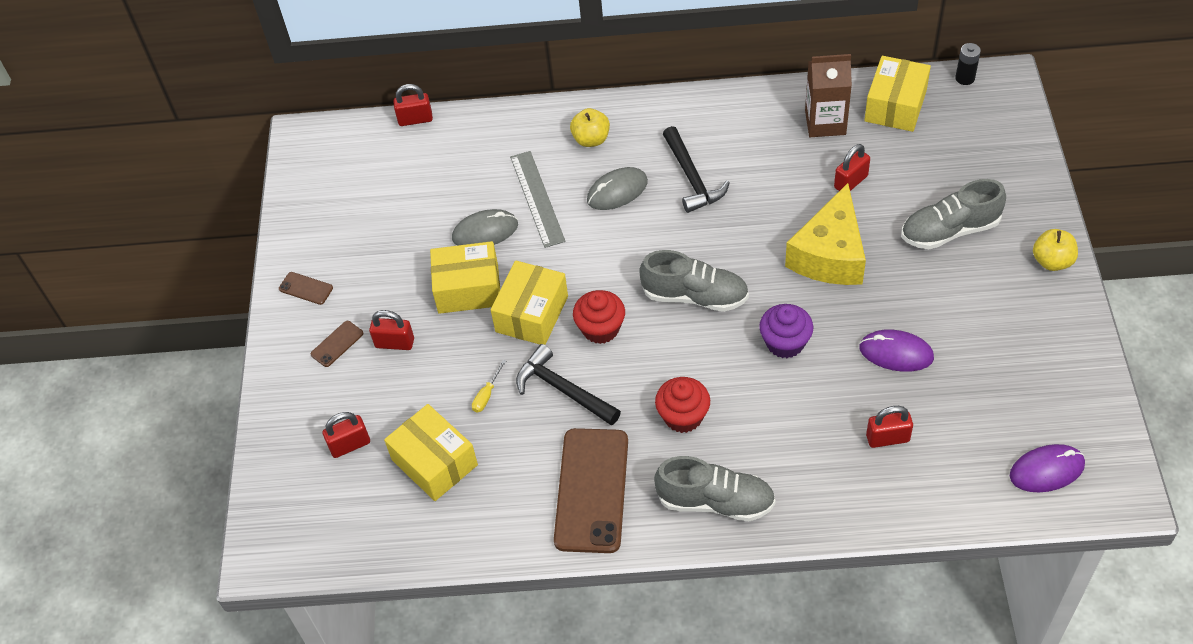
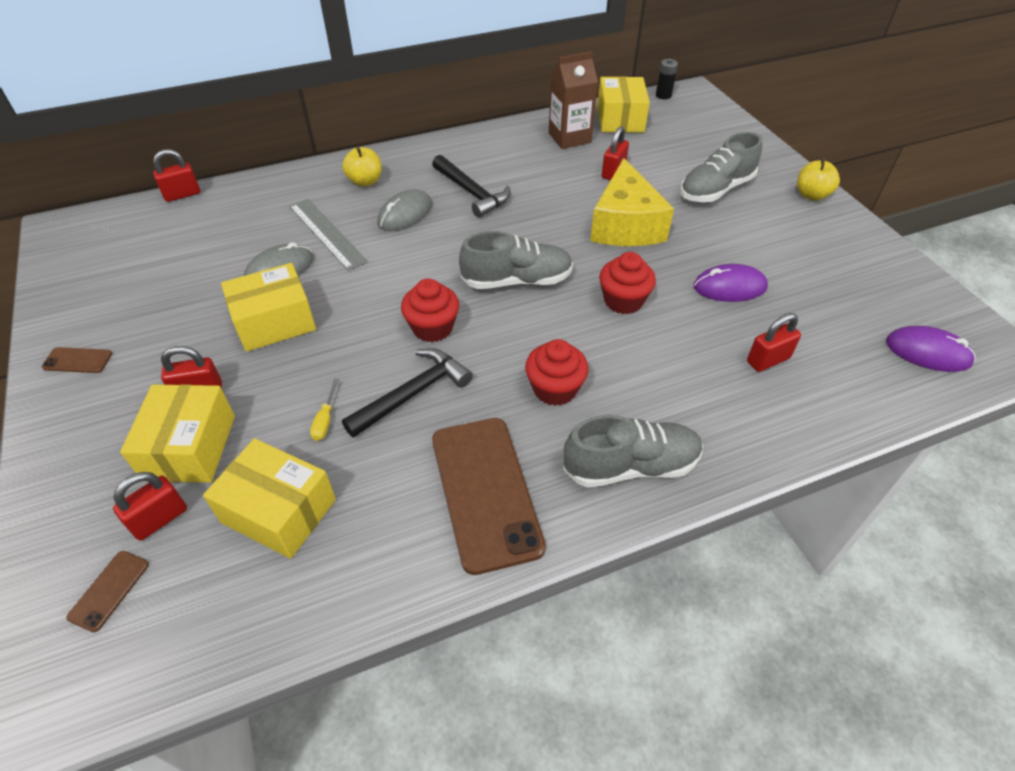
camera: 25 degrees left, 5 degrees down
(337, 344) = (125, 408): brown phone -> brown phone (109, 590)
(532, 314) = (353, 330): yellow box -> yellow box (190, 447)
(563, 389) = (413, 394): black hammer -> black hammer turned 120 degrees clockwise
(785, 343) = (623, 301): purple cupcake -> red cupcake
(1046, 470) = (927, 352): purple mouse -> purple mouse turned 60 degrees clockwise

